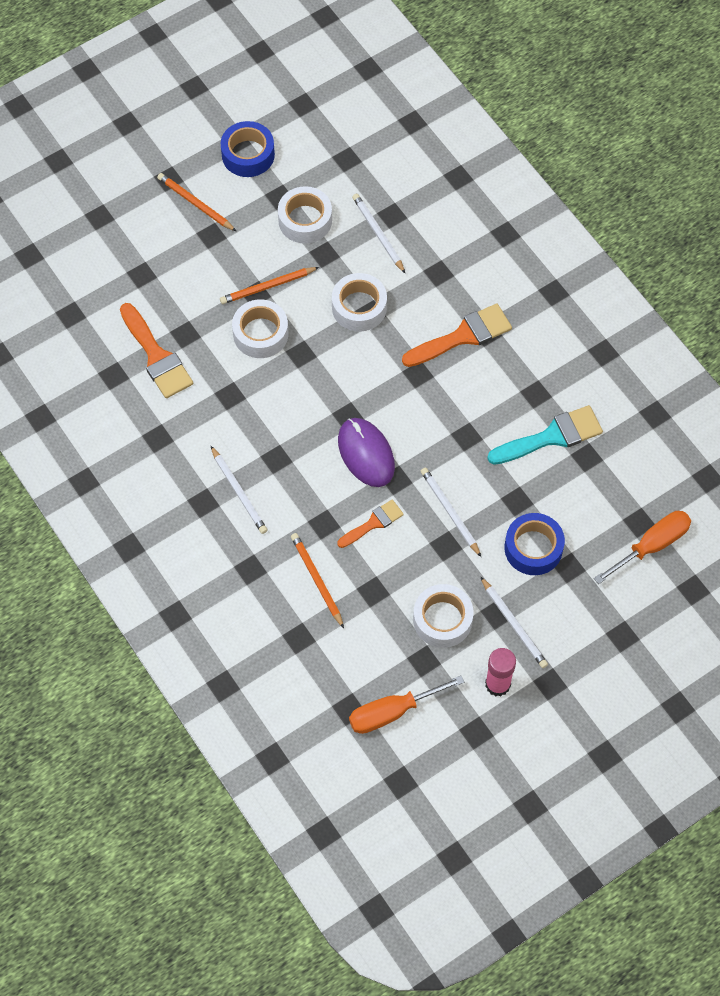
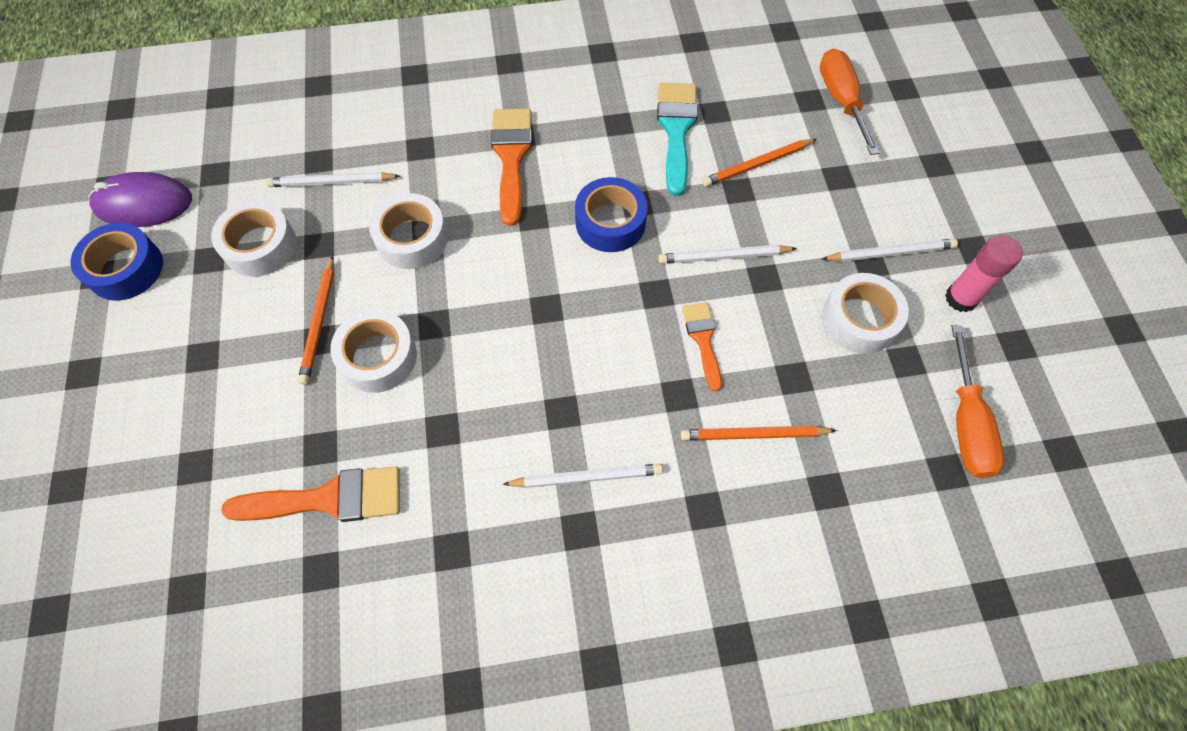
camera: 65 degrees left, 0 degrees up
(195, 204) = (144, 356): orange pencil -> orange pencil (757, 165)
(366, 453) = (607, 309): purple mouse -> purple mouse (143, 203)
(533, 548) = (803, 198): blue tape -> blue tape (610, 222)

